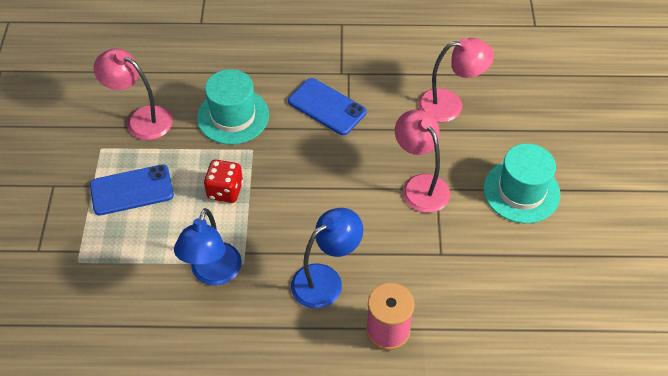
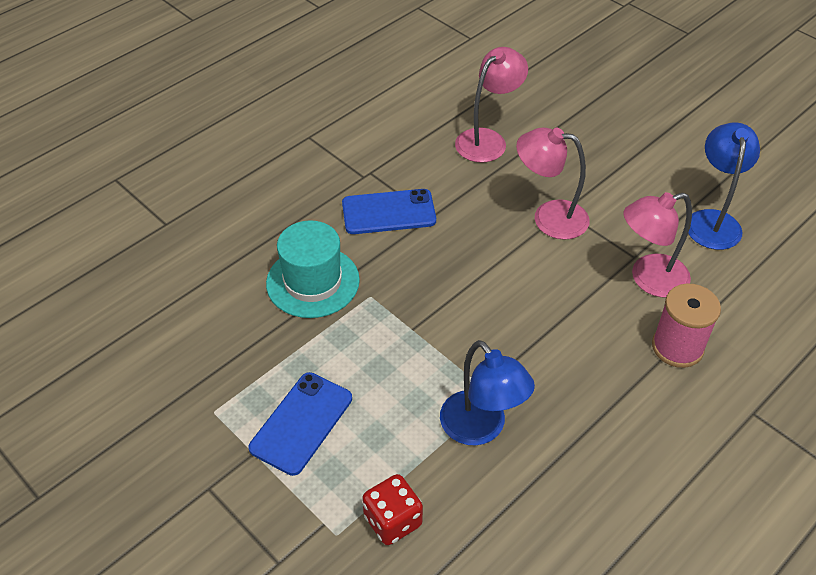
camera: 45 degrees left, 5 degrees down
(141, 119) = (221, 352): pink lamp -> pink lamp (649, 279)
(225, 190) = (393, 350): red dice -> red dice (392, 521)
(325, 280) = (579, 350): blue lamp -> blue lamp (712, 220)
(521, 191) = (625, 165): turquoise hat -> none

